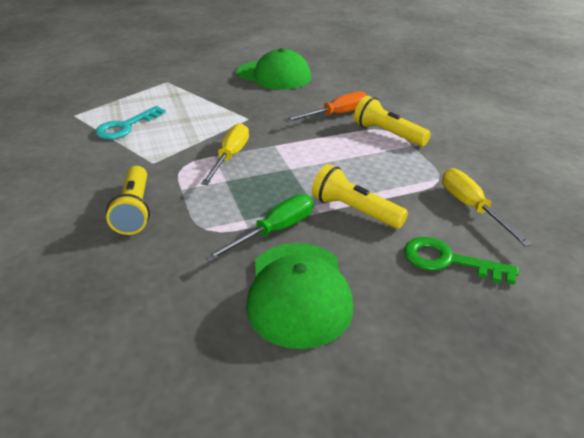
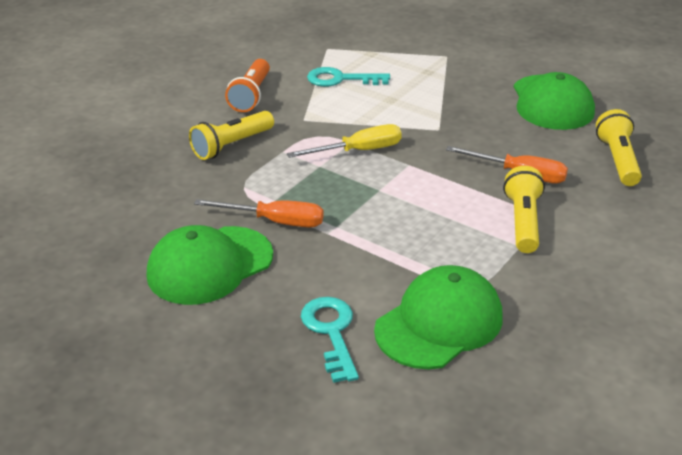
camera: 55 degrees right, 0 degrees up
(77, 172) = (251, 95): none -> orange flashlight
(274, 231) = (275, 221): green screwdriver -> orange screwdriver
(355, 210) = (352, 252): yellow flashlight -> yellow flashlight (618, 160)
(448, 261) = (331, 332): green key -> turquoise key
(472, 208) = (439, 323): yellow screwdriver -> green cap

